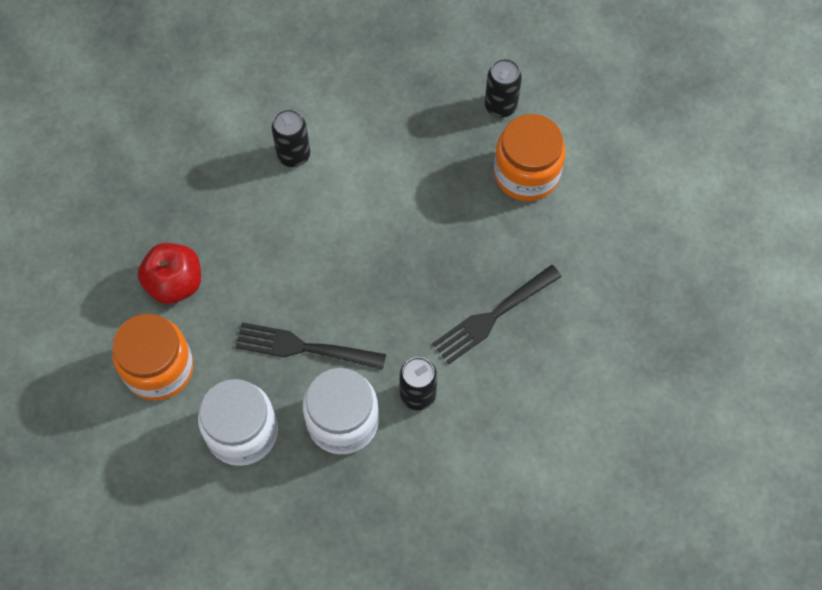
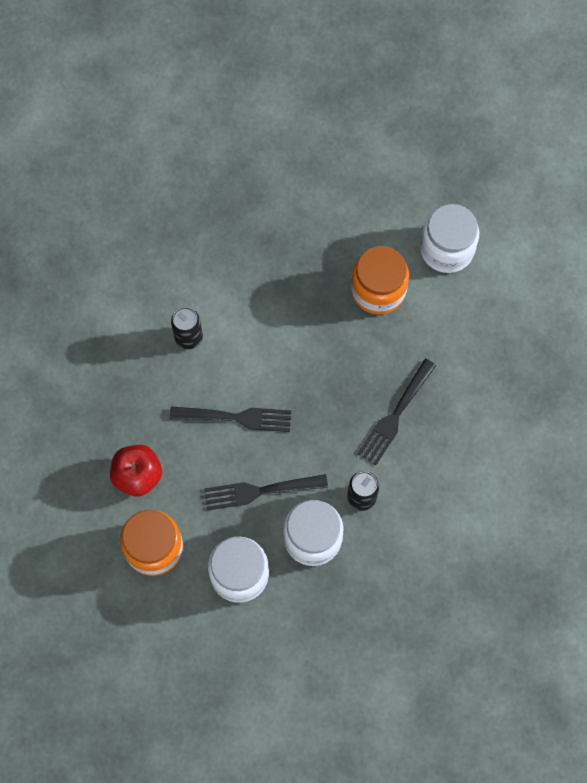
camera: 20 degrees left, 5 degrees up
(309, 258) = (235, 418): none -> black fork
(500, 106) = (337, 240): black can -> none
(622, 154) = (447, 249): none -> white jar

